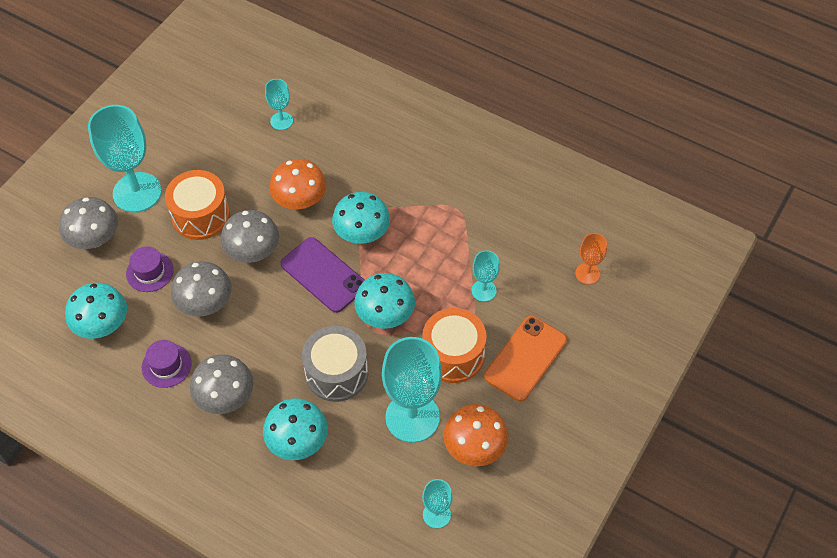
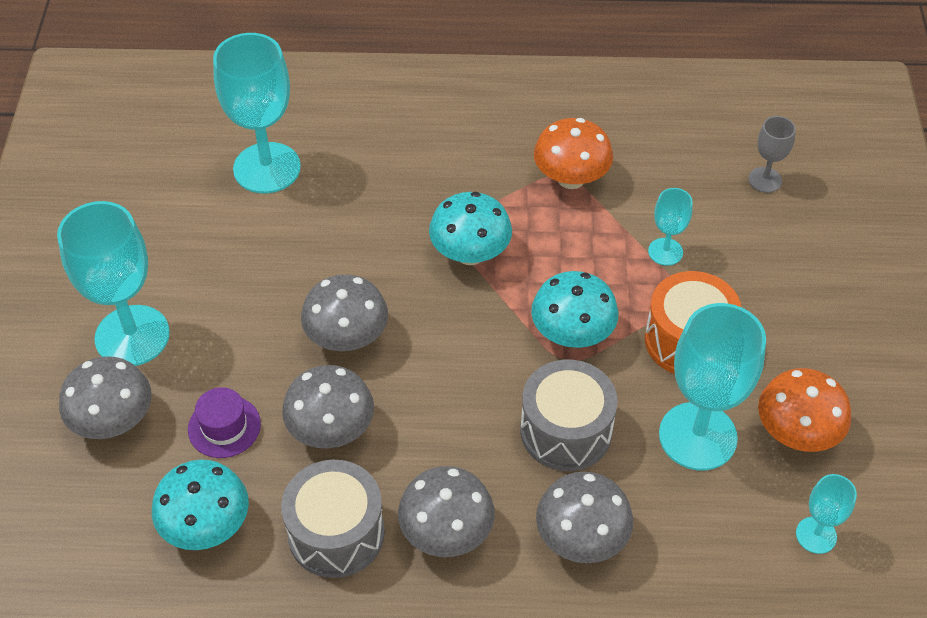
camera: 30 degrees left, 5 degrees down
(166, 365) = (336, 533): purple hat -> grey drum
(201, 215) = (243, 325): orange drum -> none
(281, 121) = (267, 168): turquoise goblet -> turquoise goblet, size x2.03
(298, 441) = (581, 538): turquoise mushroom -> grey mushroom
(300, 200) = (362, 250): orange mushroom -> orange mushroom (571, 178)
(323, 275) = (459, 323): purple phone -> none
(525, 358) = (772, 304): orange phone -> none
(587, 273) = (765, 180): orange goblet -> grey goblet

